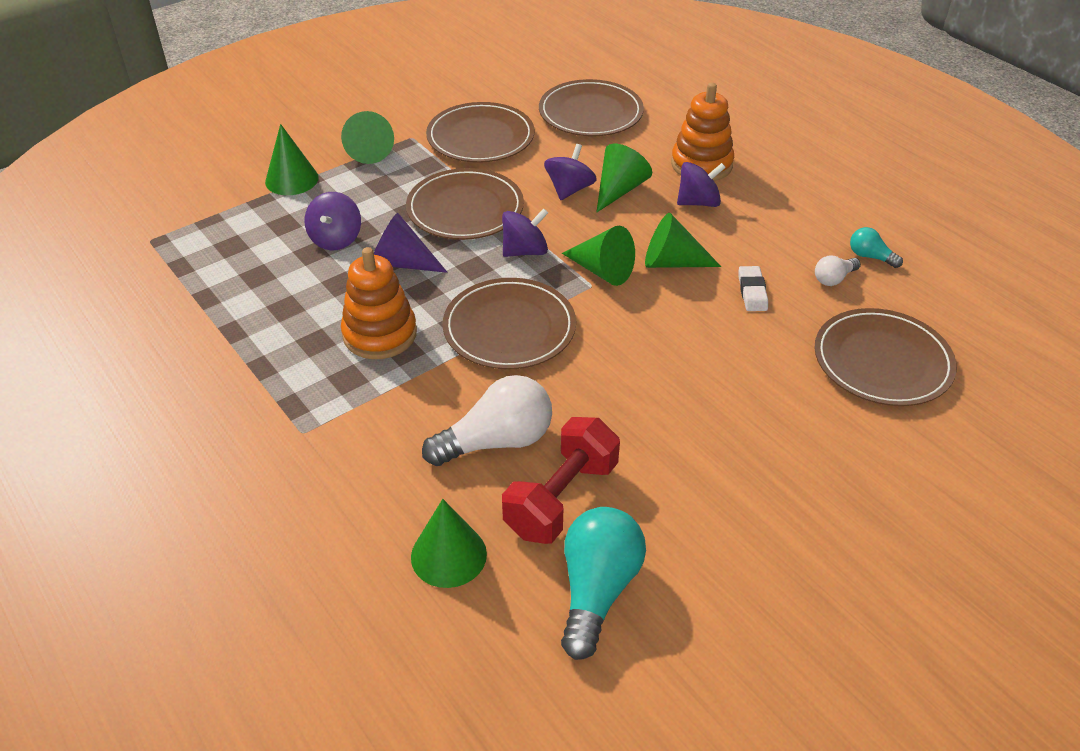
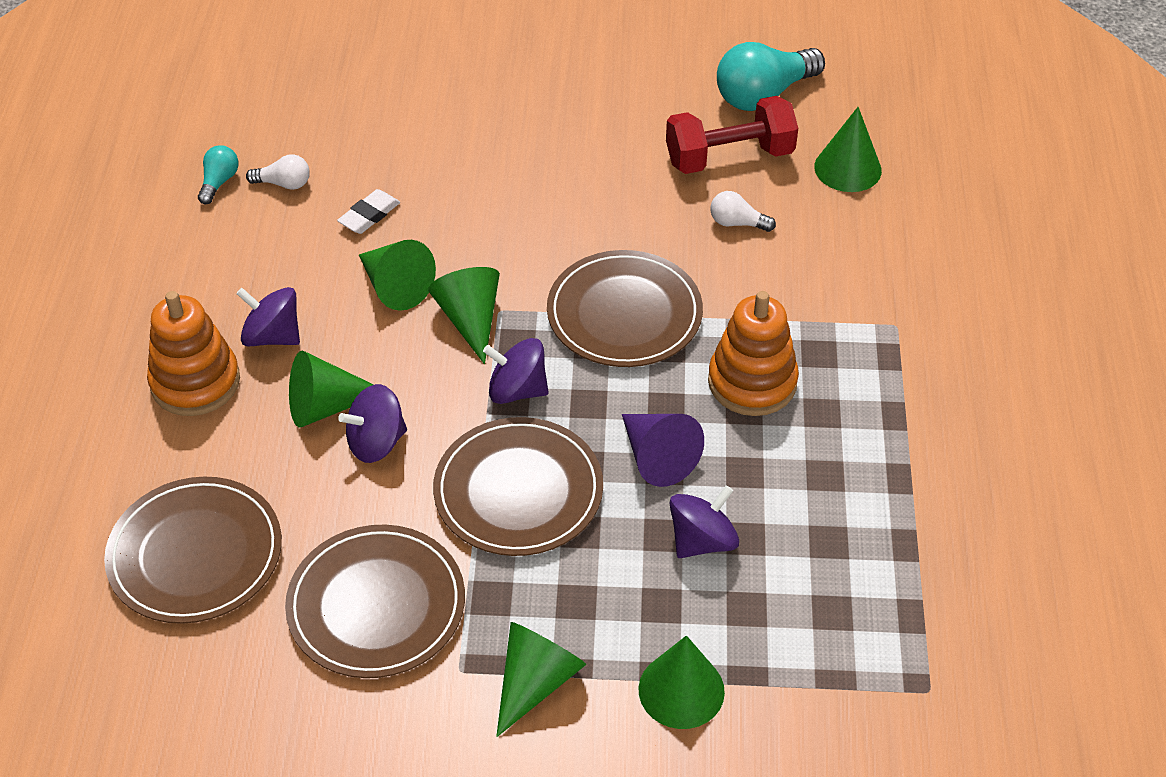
camera: 140 degrees left, 5 degrees up
(496, 441) = (737, 223): white light bulb -> white light bulb, size x0.49
(870, 257) = (219, 182): turquoise light bulb -> turquoise light bulb turned 150 degrees counterclockwise
(882, 361) = (361, 104): brown plate -> none

